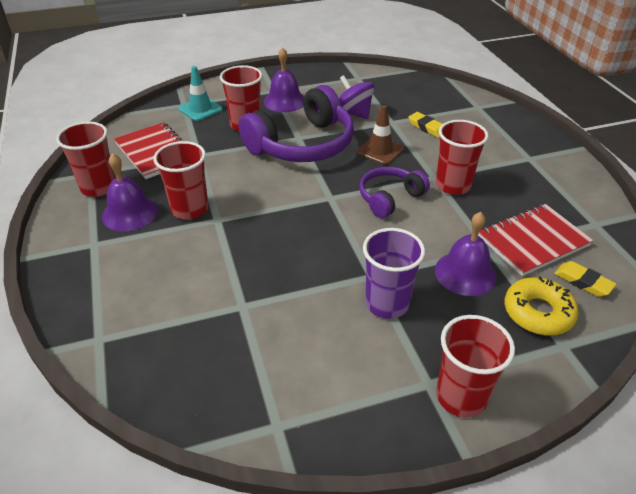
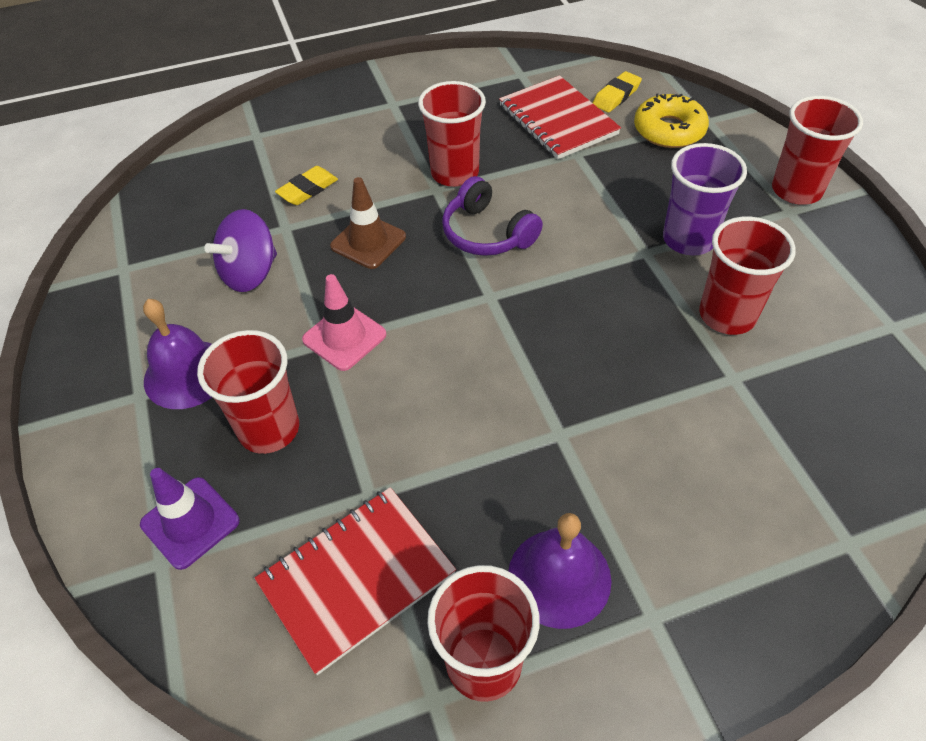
camera: 90 degrees left, 10 degrees up
(190, 209) = (537, 479): red cup -> red cup (727, 315)
(200, 109) = (190, 522): turquoise traffic cone -> purple traffic cone
(302, 144) = (344, 337): purple headphones -> pink traffic cone
(465, 273) = (622, 175): purple bell -> none

